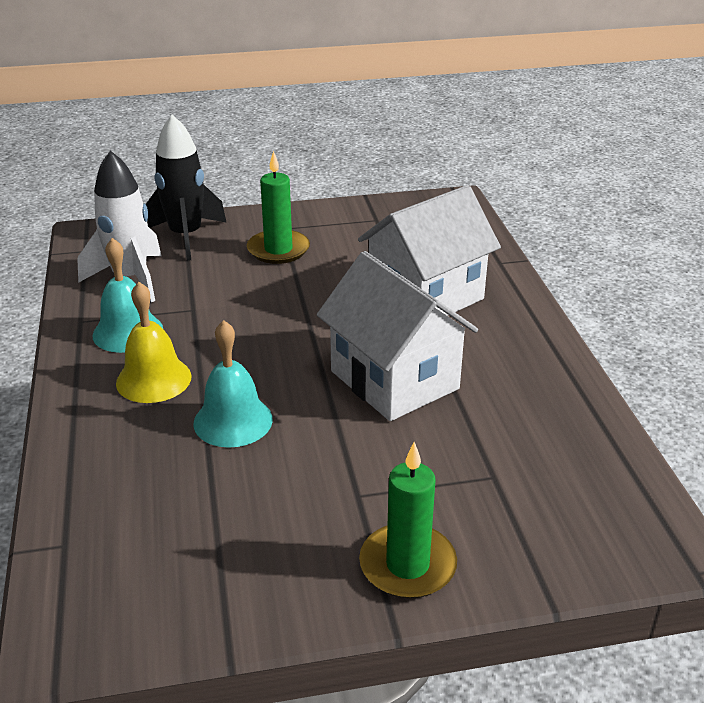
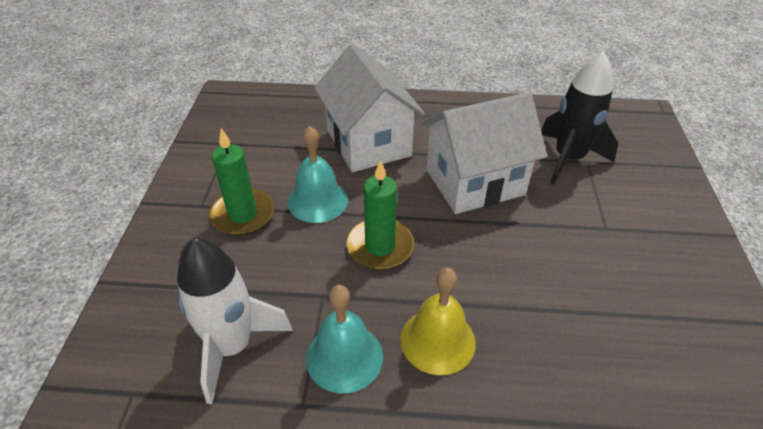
camera: 75 degrees left, 10 degrees up
(186, 236) = (167, 284): black rocket -> black rocket (568, 159)
(233, 421) = (512, 287): turquoise bell -> turquoise bell (317, 201)
(407, 565) = (673, 217): green candle -> green candle (380, 246)

